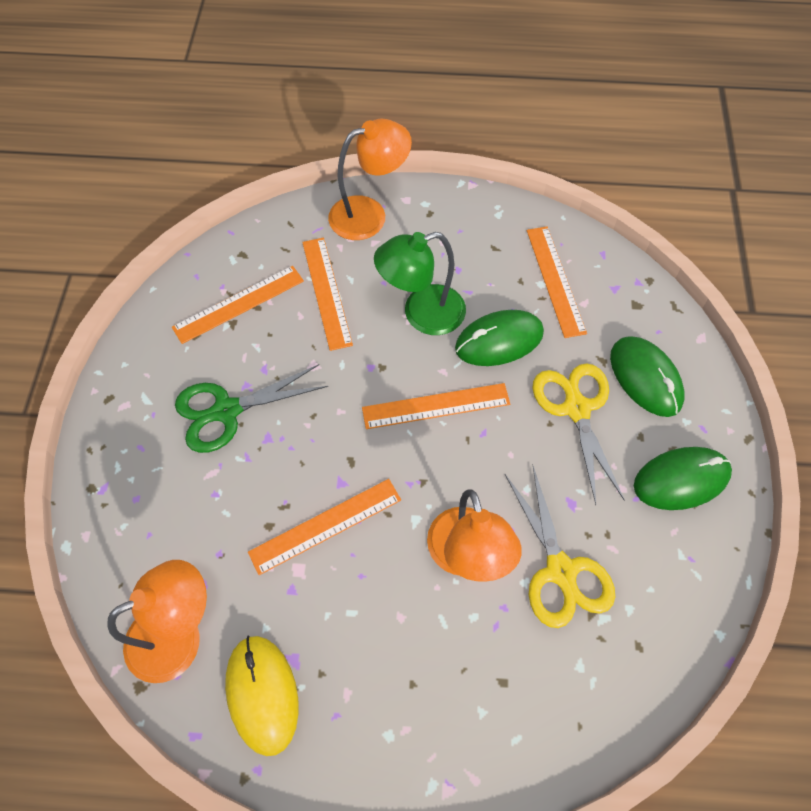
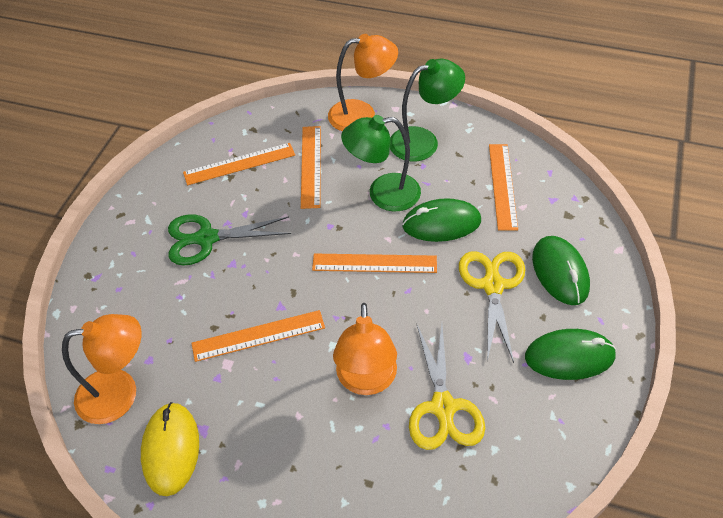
camera: 15 degrees right, 10 degrees down
(450, 237) = (423, 141): none -> green lamp

